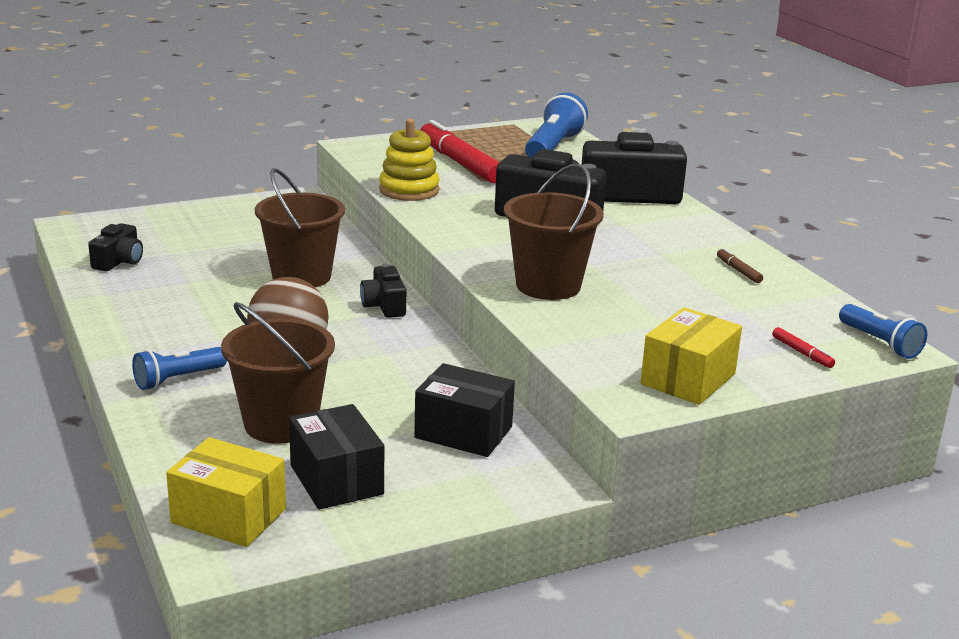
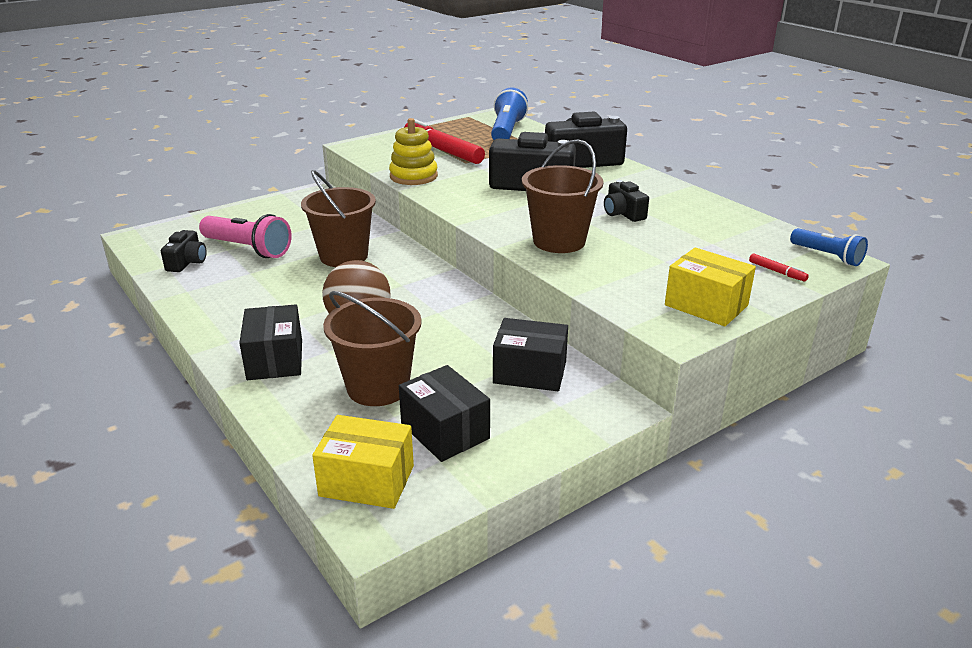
camera: 10 degrees left, 5 degrees up
(178, 379) = (275, 360): blue flashlight -> black box
(193, 255) = (248, 249): none -> pink flashlight
(384, 305) = (420, 272): black camera -> black camera (623, 213)
(688, 379) = (706, 305): yellow box -> yellow box turned 75 degrees counterclockwise
(738, 270) = (693, 211): brown marker -> none

